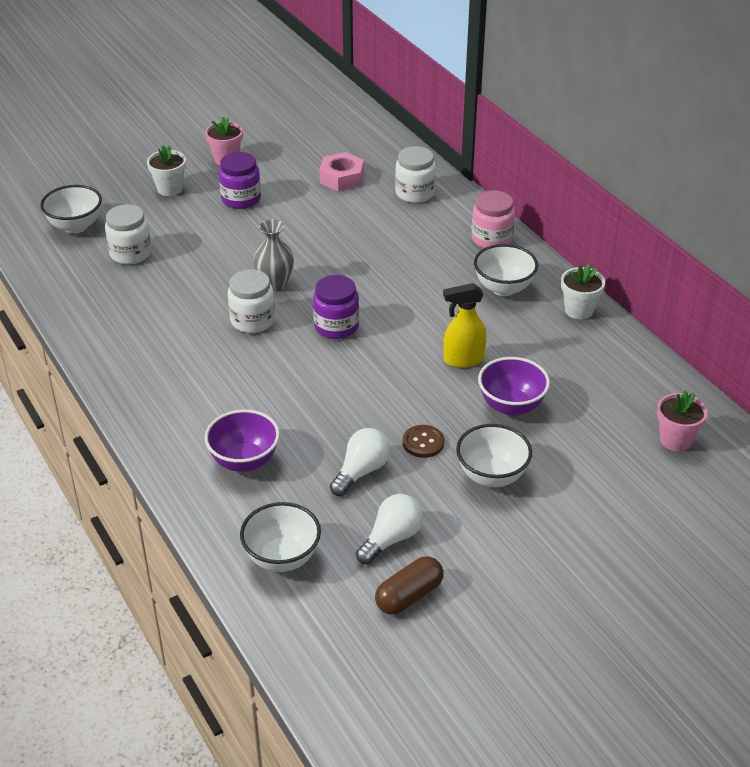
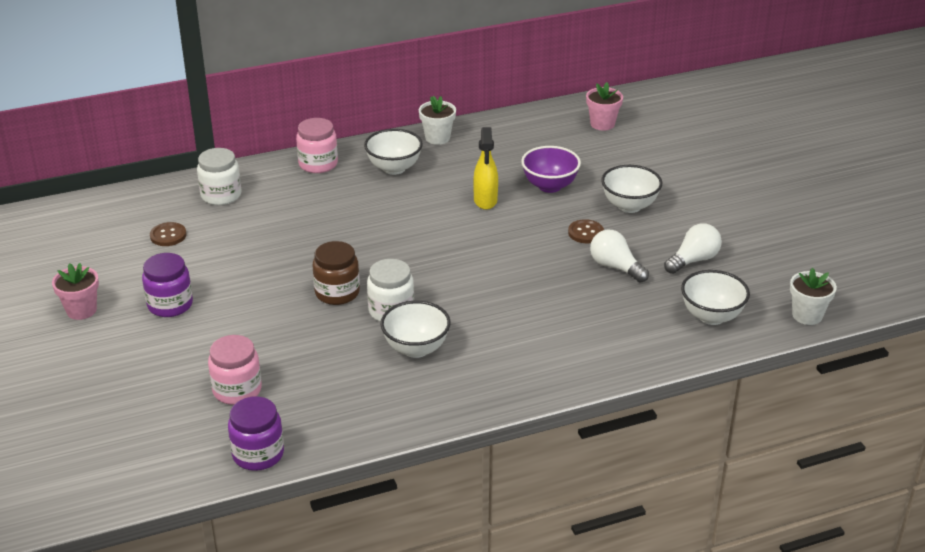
camera: 80 degrees left, 5 degrees down
(75, 226) = (159, 434): white bowl -> white bowl (416, 348)
(130, 253) = (237, 390): white jar -> pink jar
(170, 189) = (119, 356): white flower pot -> white flower pot (807, 315)
(244, 461) = (593, 329): purple bowl -> none
(275, 284) = (337, 293): grey vase -> brown jar
(336, 326) = (417, 262): purple jar -> purple jar (258, 454)
(342, 178) = (168, 235): pink nut -> brown button
(391, 539) = (693, 260): white light bulb -> white light bulb turned 90 degrees clockwise
(409, 596) = (753, 258): brown capsule -> none

